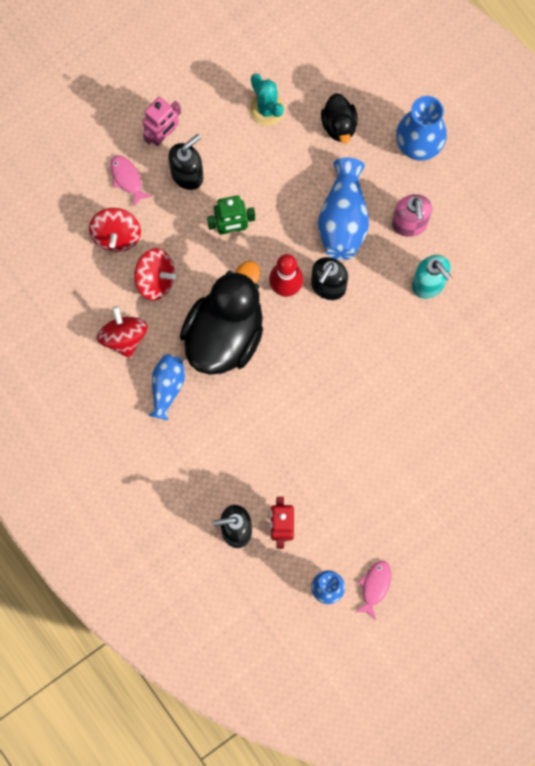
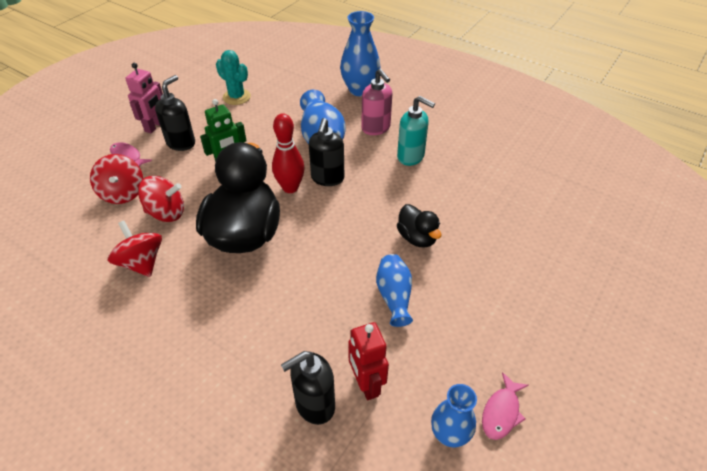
camera: 20 degrees left, 30 degrees down
(167, 387) = (196, 291): blue vase -> blue vase (394, 296)
(339, 125) = (295, 93): black duck -> black duck (417, 238)
(374, 586) = (501, 412): pink fish -> pink fish turned 150 degrees counterclockwise

